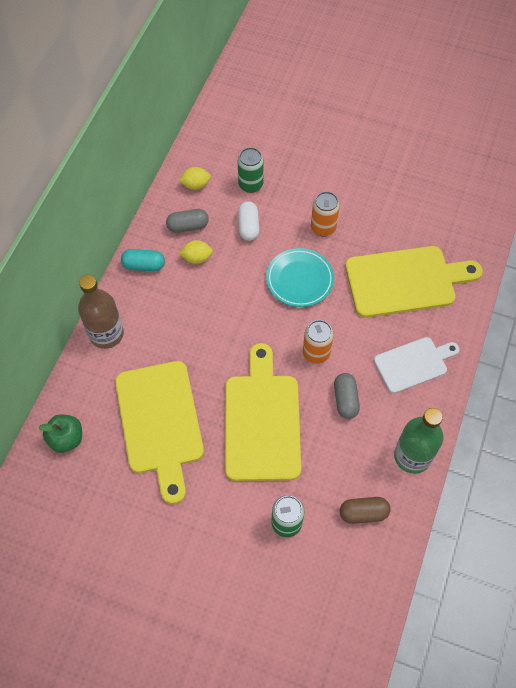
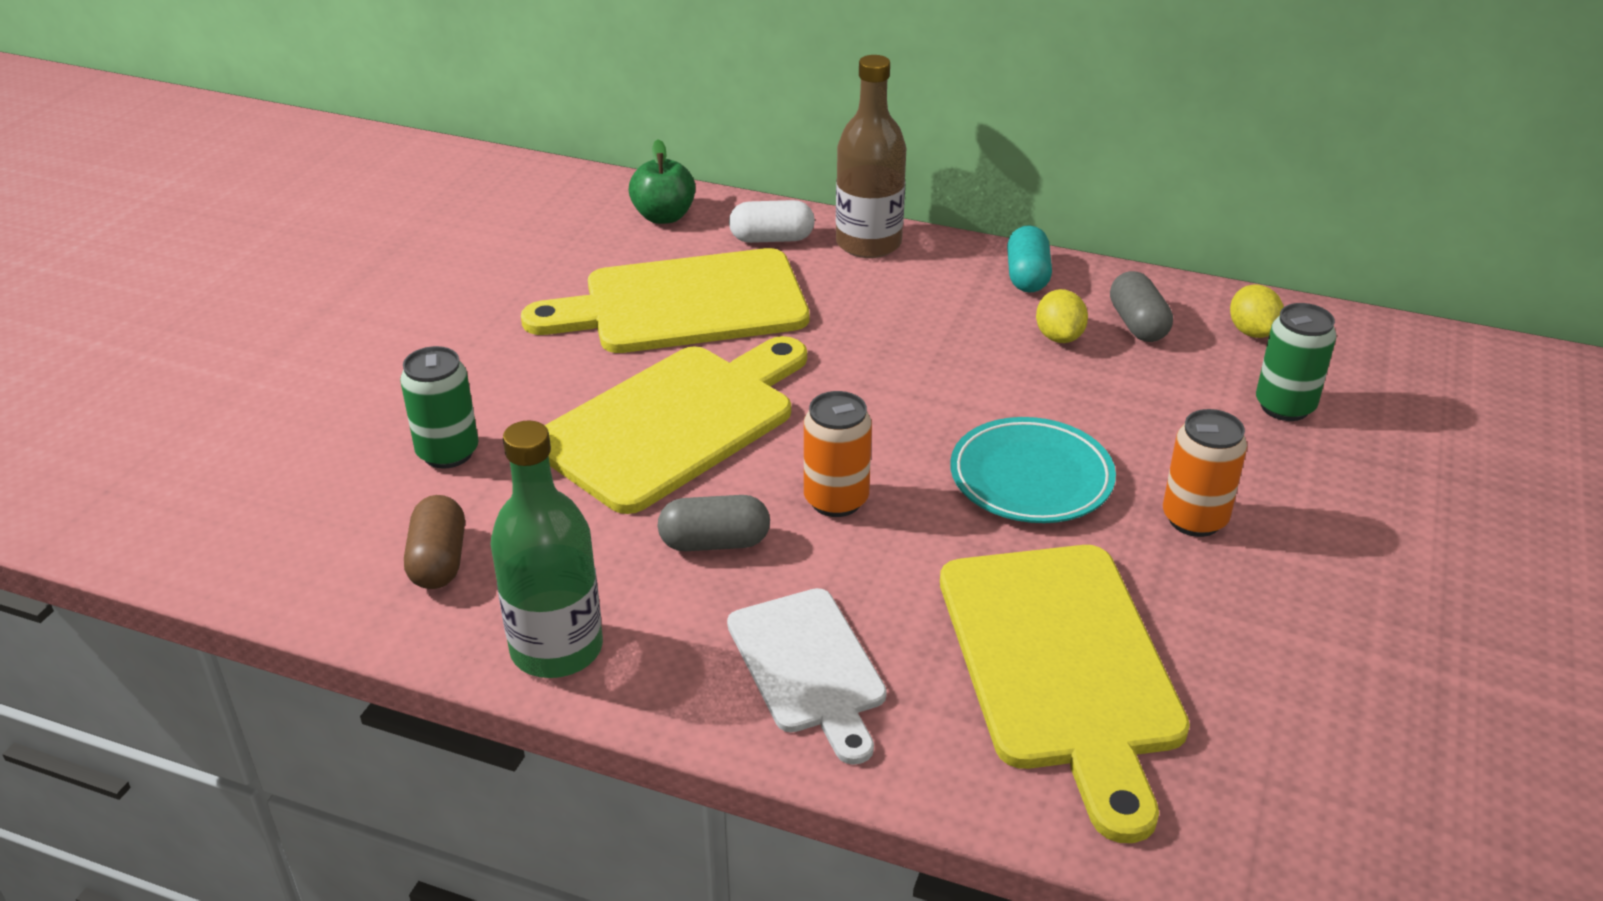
camera: 90 degrees right, 25 degrees down
(248, 226) = (1162, 404): white capsule -> white capsule (772, 239)
(262, 421) = (675, 422): yellow cutting board -> yellow cutting board turned 45 degrees counterclockwise

